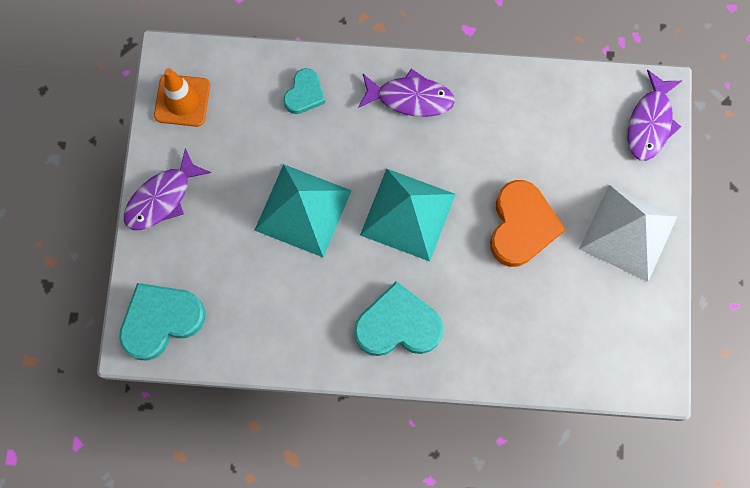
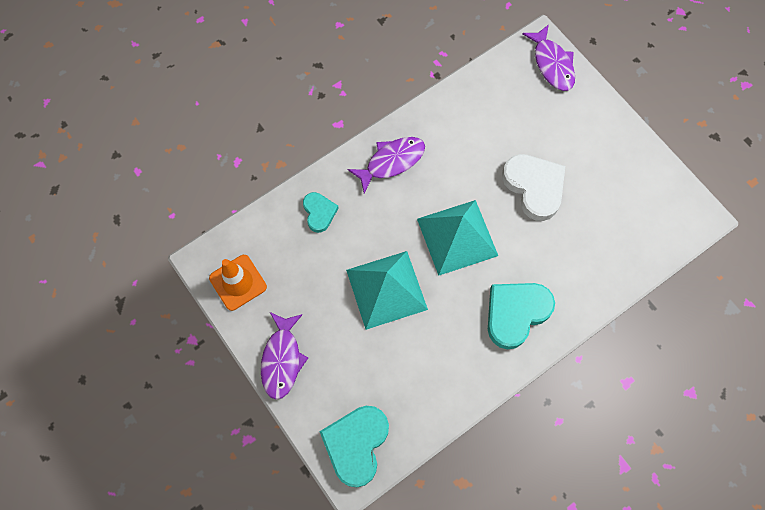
camera: 40 degrees left, 5 degrees down
(521, 226) = (534, 187): orange heart -> white heart
(628, 232) = (600, 140): white pyramid -> none

